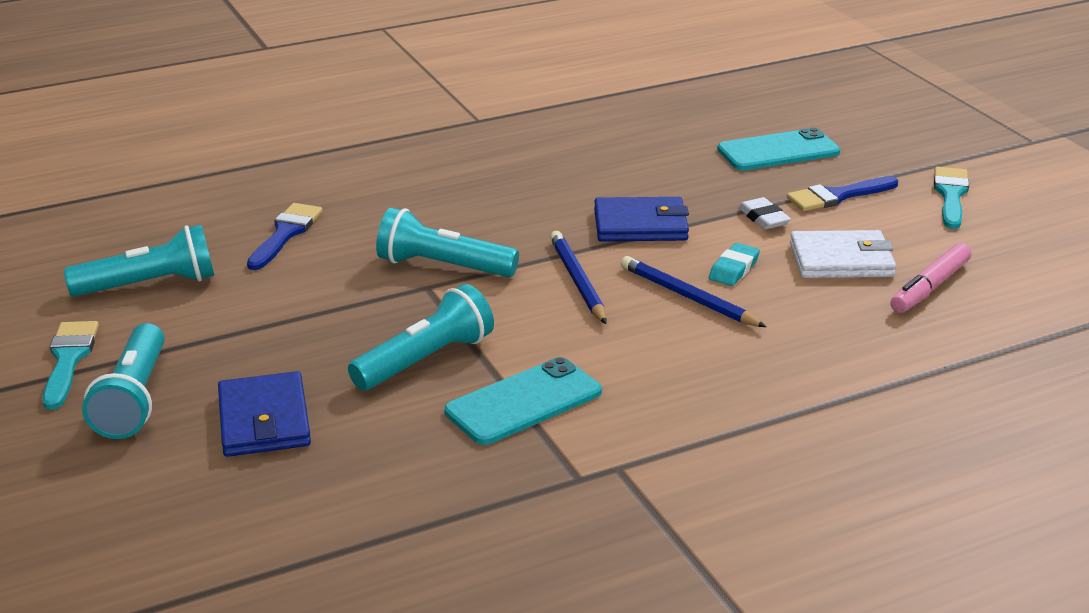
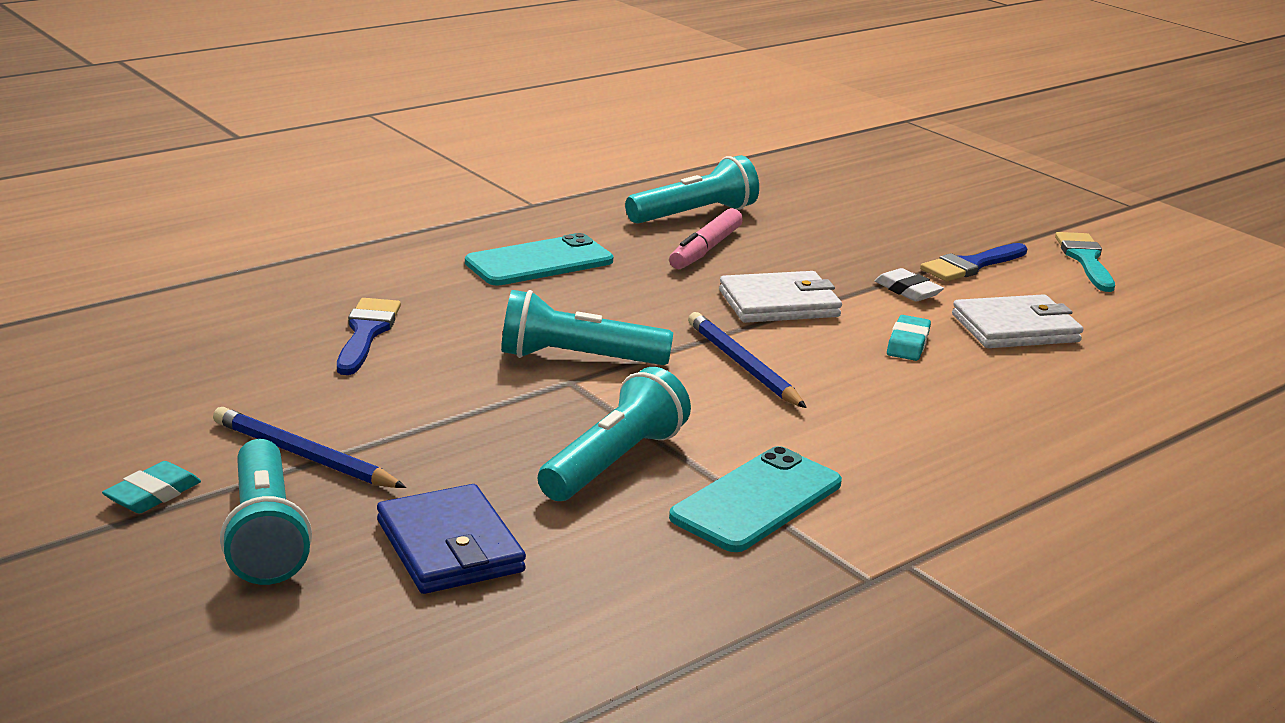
camera: 15 degrees left, 5 degrees down
(68, 360) = (153, 494): turquoise brush -> turquoise eraser
(150, 285) = (221, 399): turquoise flashlight -> turquoise flashlight (694, 214)
(640, 225) = (779, 303): blue wallet -> white wallet
(688, 297) = (876, 375): blue pencil -> blue pencil (303, 455)
(778, 151) = (882, 224): turquoise phone -> turquoise phone (539, 262)
(929, 287) = (1123, 350): pink marker -> pink marker (705, 249)

